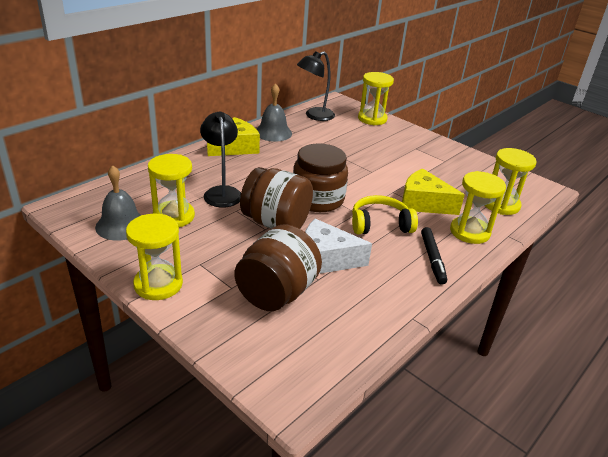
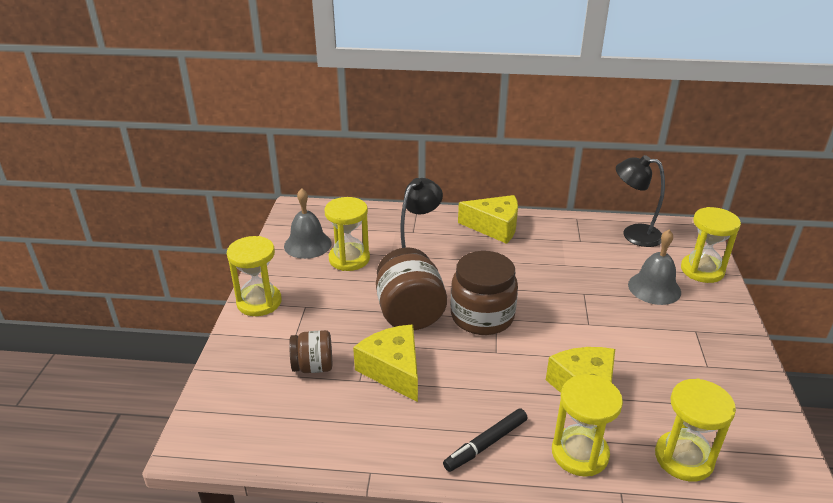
camera: 55 degrees right, 0 degrees up
(273, 132) = (556, 230): grey bell -> grey bell (654, 288)
(277, 293) = (313, 366): brown jar -> brown jar, size x0.58
(325, 259) = (393, 370): white cheese -> yellow cheese
(380, 224) = (497, 377): yellow headphones -> none

